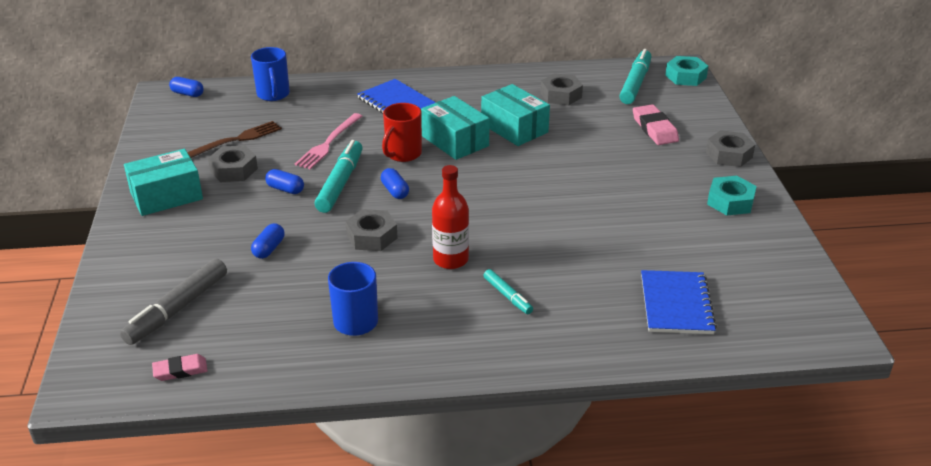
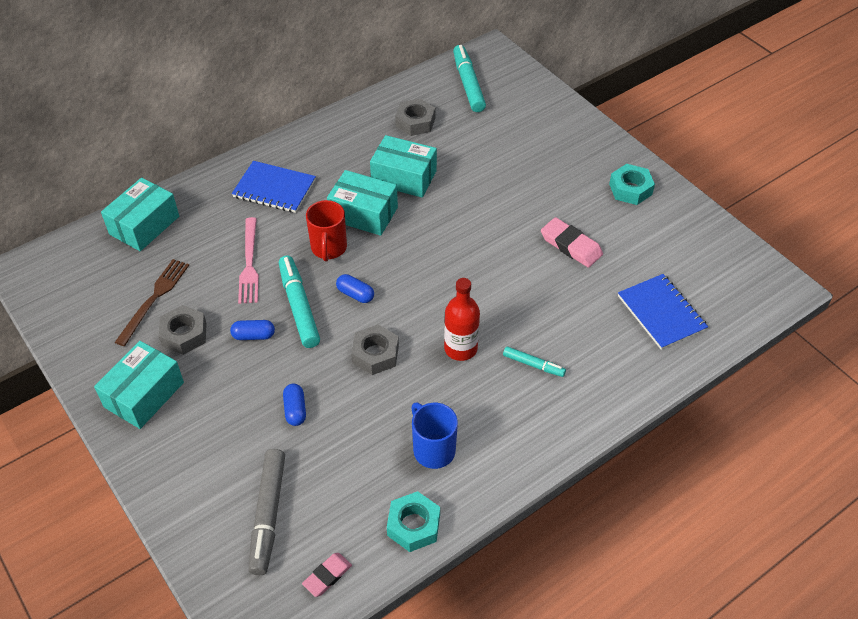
camera: 30 degrees left, 15 degrees up
(187, 94) = (52, 259): blue capsule -> none
(273, 95) = (144, 225): blue mug -> turquoise box
(654, 129) = (520, 132): pink eraser -> pink eraser (571, 245)
(685, 76) = (503, 60): turquoise nut -> turquoise nut (413, 525)
(729, 155) = (596, 138): grey nut -> none

